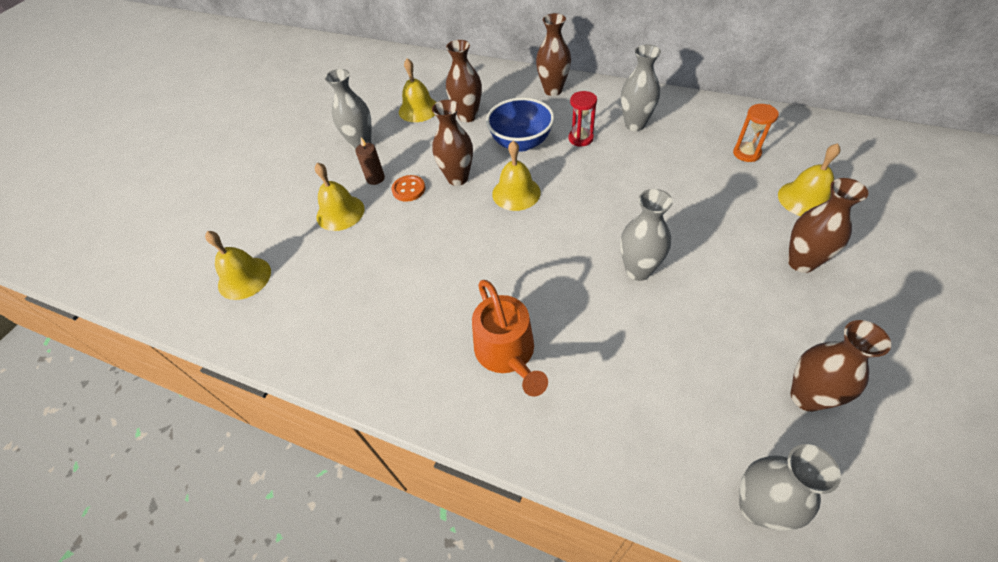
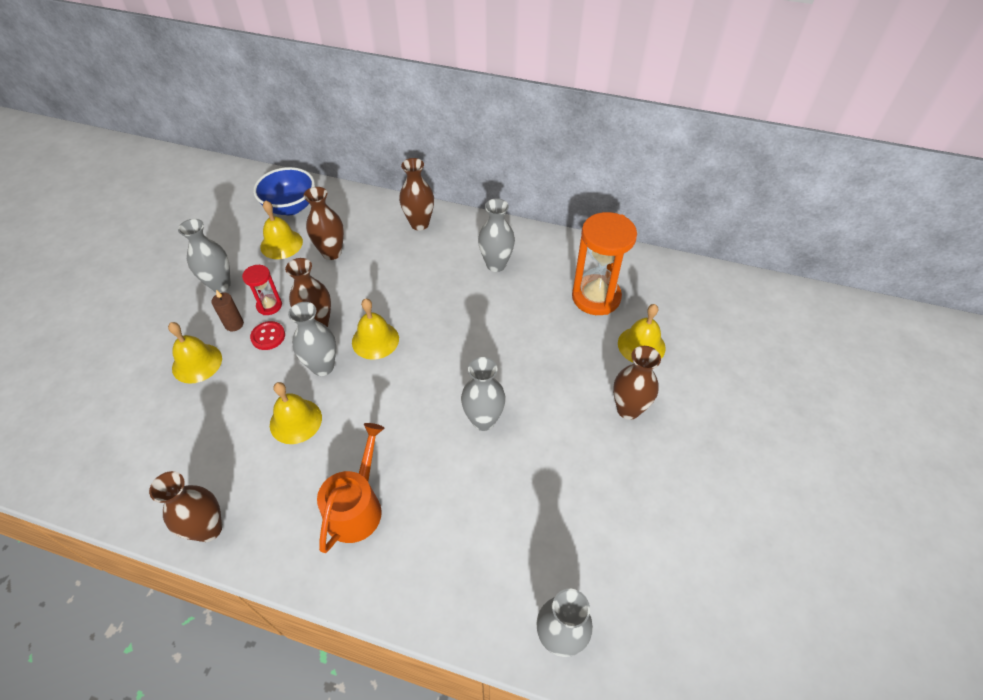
camera: 10 degrees left, 0 degrees up
(244, 278) = (96, 437): yellow bell -> yellow bell (295, 421)
(409, 189) = (268, 336): orange button -> red button
(464, 217) = (323, 367): none -> grey vase
(507, 353) = (356, 507): orange watering can -> orange watering can turned 135 degrees counterclockwise
(521, 143) = (383, 284): blue bowl -> blue bowl (291, 207)
(580, 138) = (442, 280): red hourglass -> red hourglass (269, 306)
(746, 153) = (596, 297): orange hourglass -> orange hourglass, size x1.96
(806, 397) = (614, 537): brown vase -> brown vase (208, 529)

